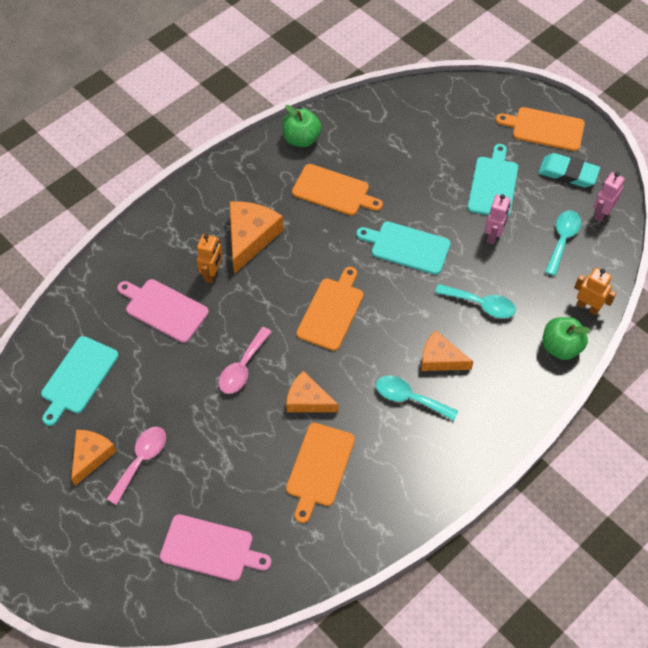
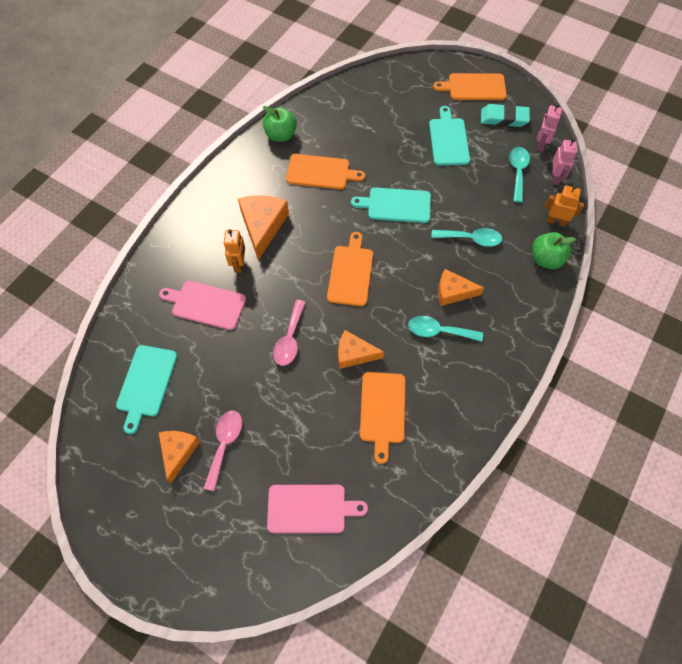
camera: 15 degrees left, 5 degrees up
(493, 235) = (462, 180): pink robot -> pink robot (555, 177)

